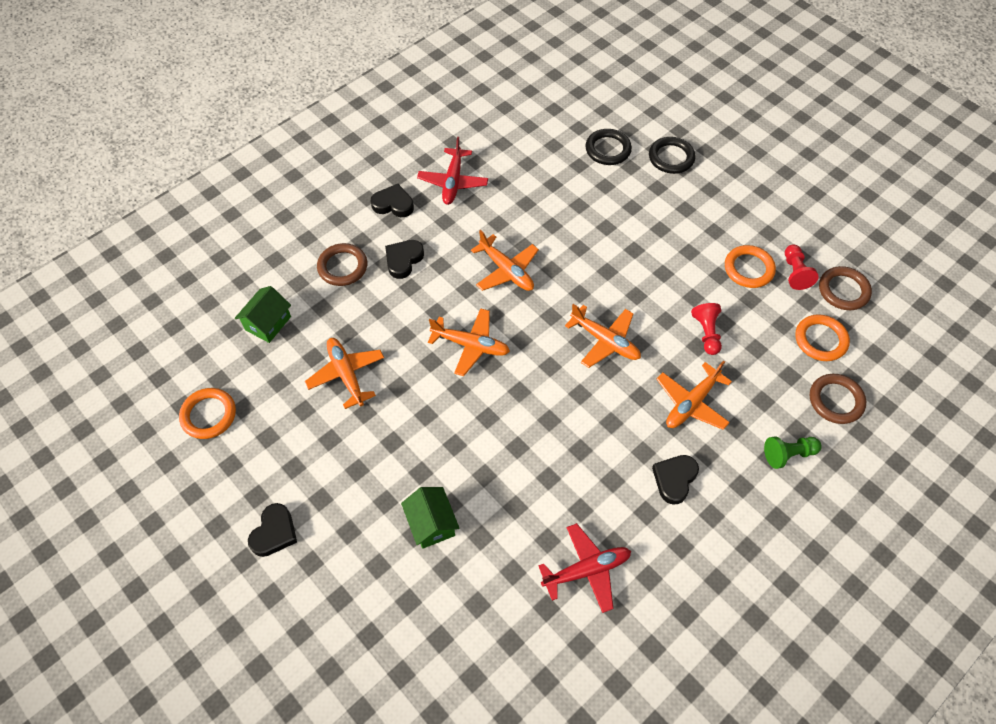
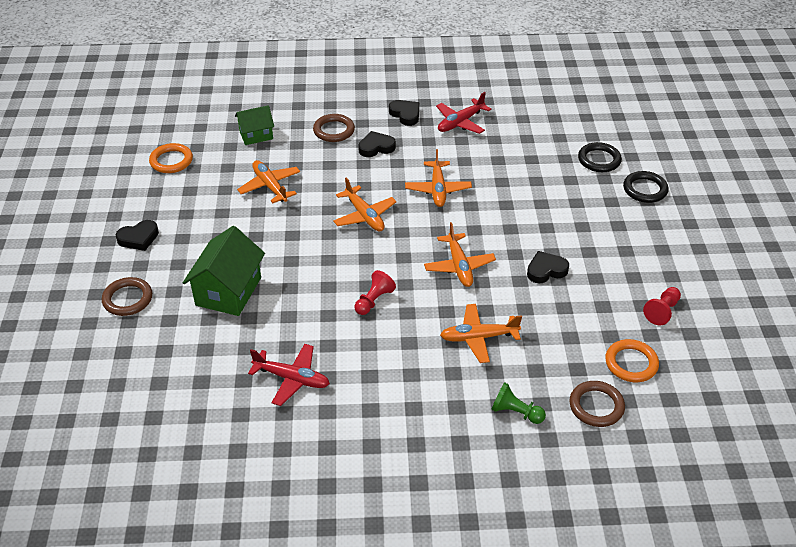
camera: 40 degrees right, 15 degrees down
(346, 374) = (270, 186): orange plane -> orange plane turned 45 degrees counterclockwise
(431, 524) = (228, 291): green house -> green house, size x1.64
(674, 479) = (412, 371): black heart -> black heart (546, 270)
(706, 333) = (541, 305): red pawn -> red pawn (374, 300)
(748, 269) = (625, 287): orange ring -> none
(843, 290) = (691, 345): brown ring -> brown ring (128, 299)

